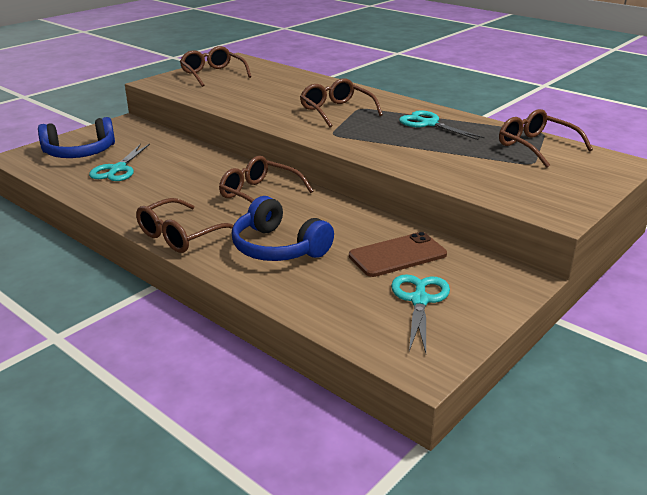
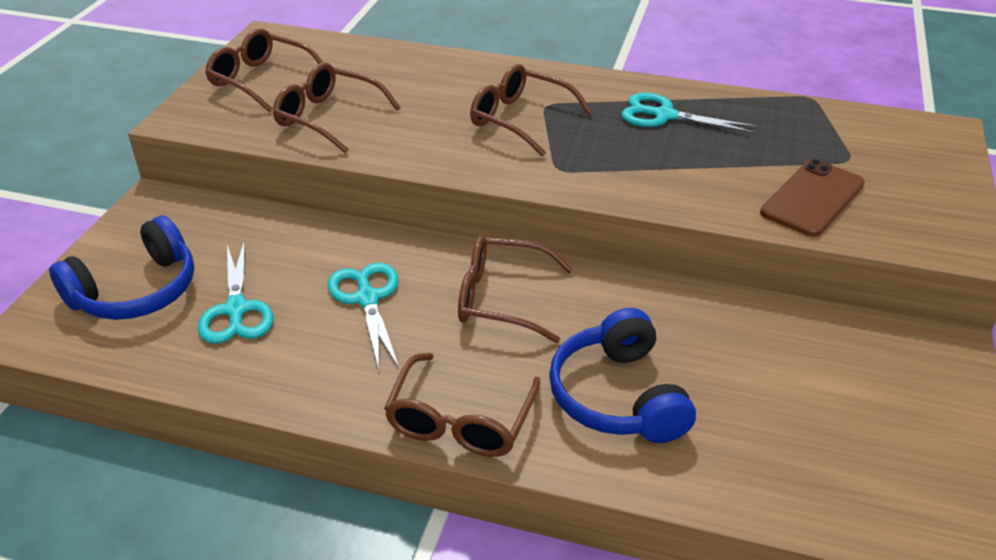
camera: 25 degrees left, 10 degrees up
(278, 248) = (617, 396): blue headphones -> blue headphones turned 60 degrees clockwise
(397, 255) = (777, 356): brown phone -> brown phone (812, 198)
(419, 300) = (869, 428): turquoise scissors -> turquoise scissors (367, 299)
(536, 147) = (828, 126): brown glasses -> brown glasses (328, 117)

